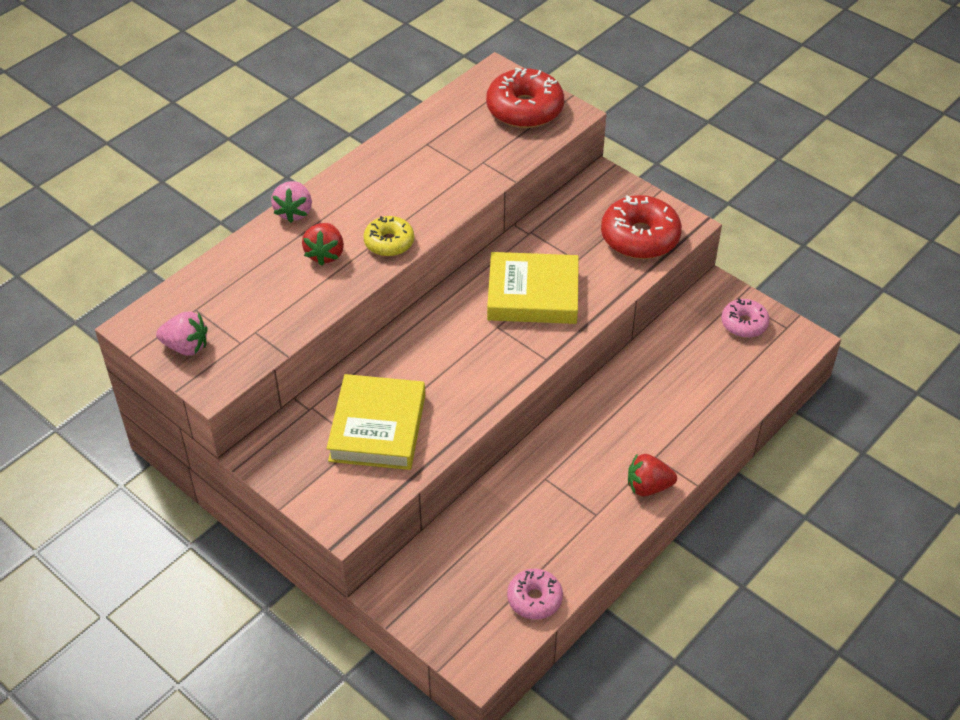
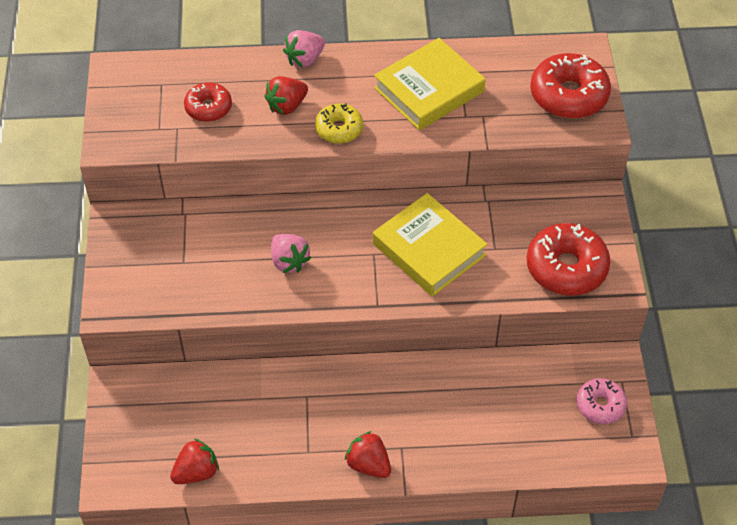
camera: 45 degrees right, 5 degrees up
(186, 347) = (125, 106): pink strawberry -> pink strawberry (289, 261)
(261, 299) = (208, 108): none -> red donut
(377, 428) = (207, 262): yellow book -> yellow book (429, 90)
(534, 599) = (196, 472): pink donut -> red strawberry

